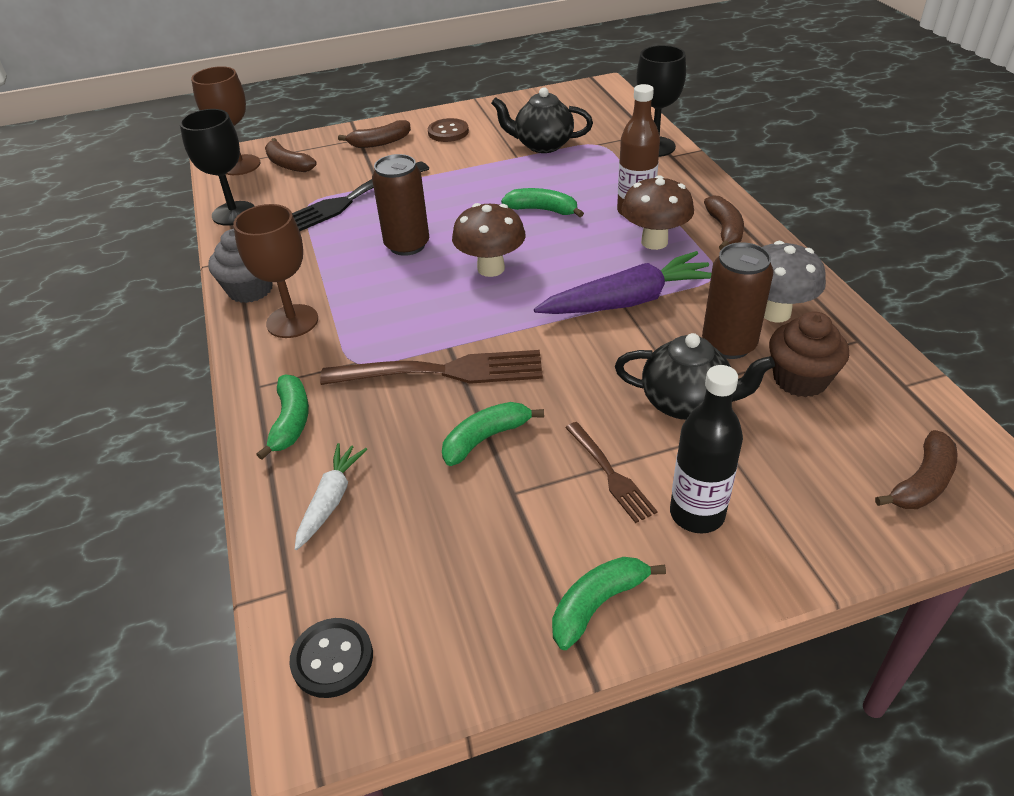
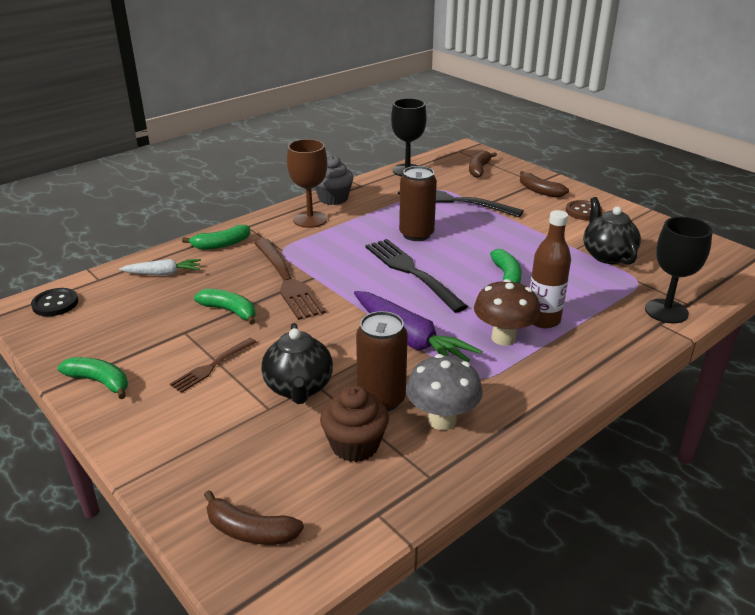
camera: 65 degrees right, 10 degrees down
(240, 165) = (463, 156): brown goblet -> none
(491, 268) = (411, 272): brown mushroom -> black fork
(697, 514) = (184, 410): black bottle -> none
(724, 230) = (554, 373): brown banana -> none

